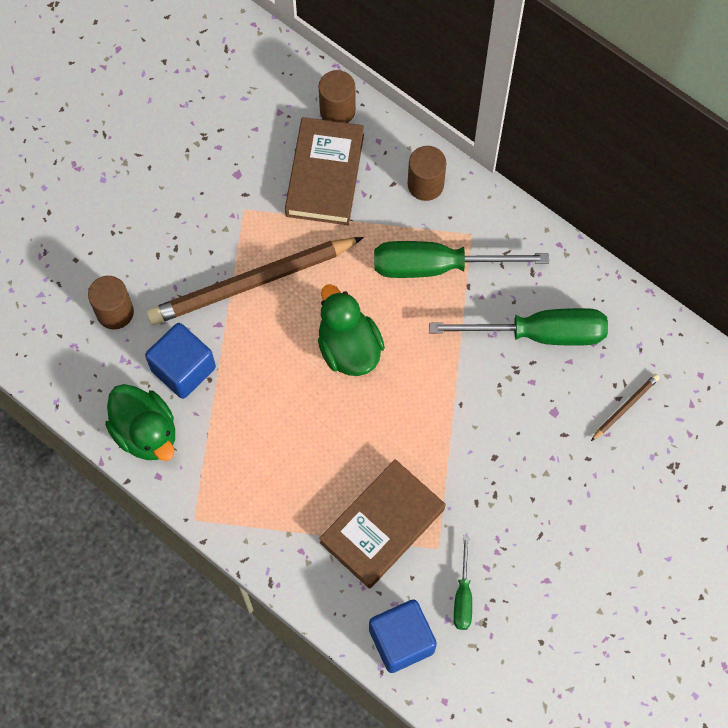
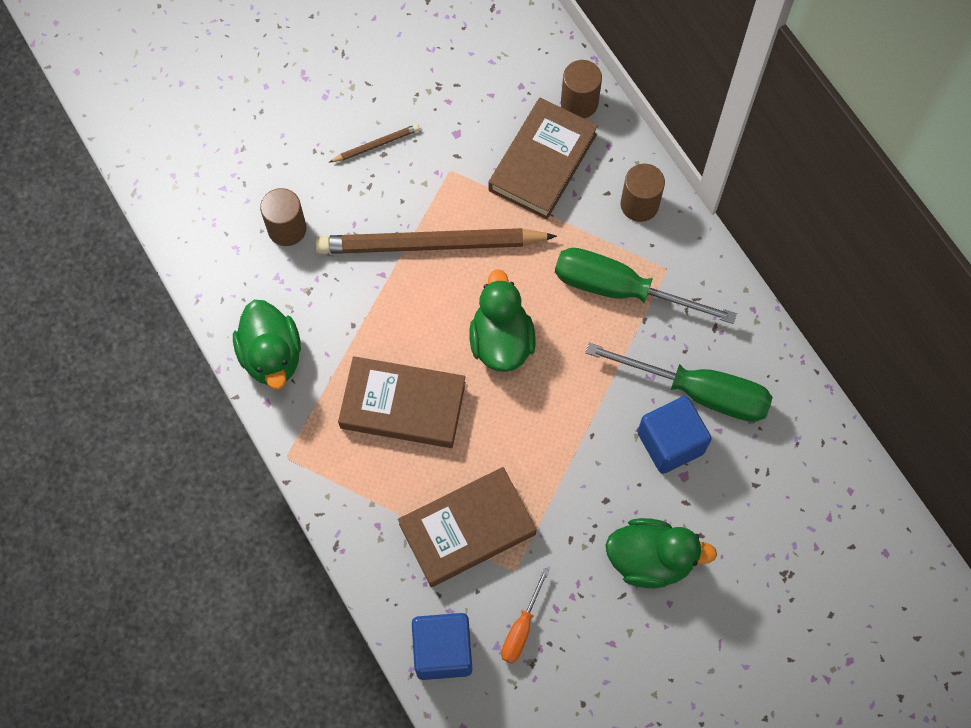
camera: 20 degrees right, 0 degrees up
(183, 369) = (331, 306): blue cube -> blue cube (670, 442)
(282, 436) = (403, 405): none -> brown book
(463, 596) = (521, 628): green screwdriver -> orange screwdriver
(552, 495) = (650, 559): none -> green duck
(625, 407) = (759, 497): brown pencil -> brown pencil (376, 145)

